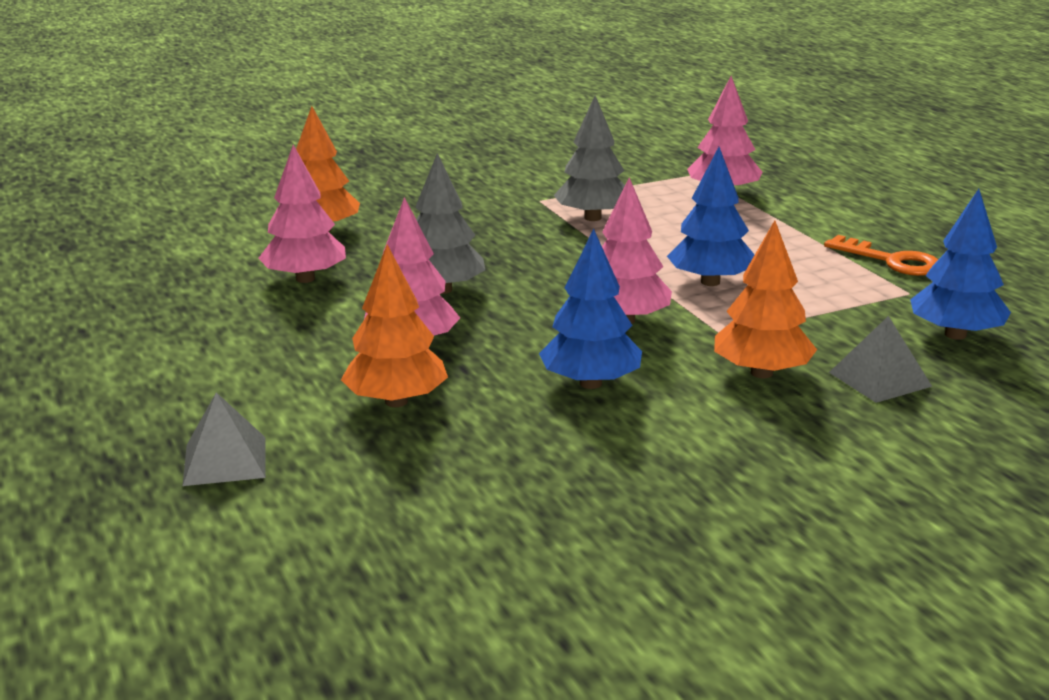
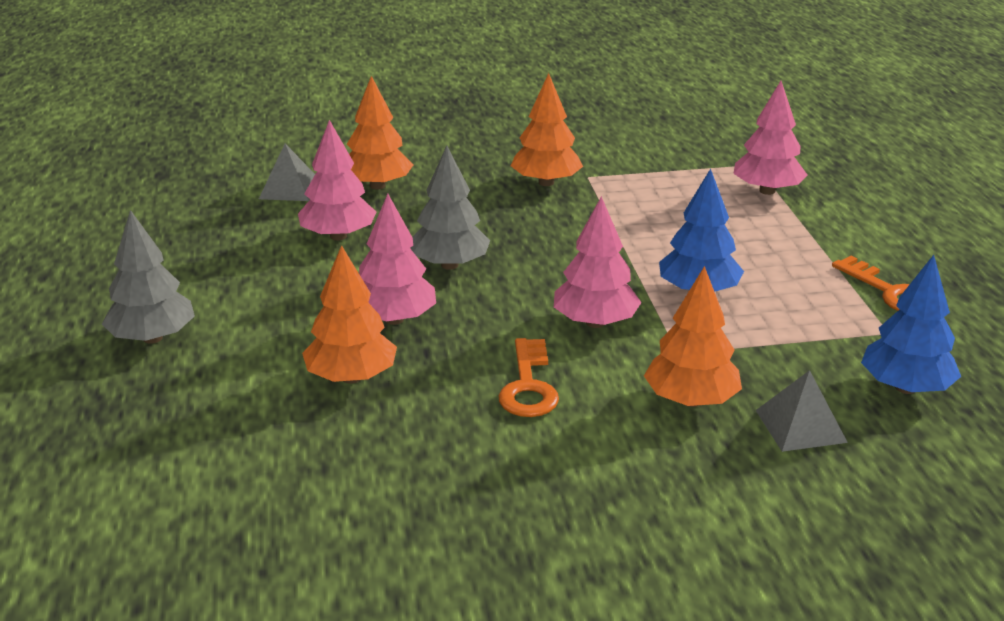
camera: 15 degrees right, 5 degrees up
(225, 461) = (185, 413): grey pyramid -> grey pyramid (289, 188)
(500, 209) = (546, 182): none -> orange tree
(591, 383) = (528, 386): blue tree -> orange key
(592, 218) = (626, 203): grey tree -> grey tree (152, 338)

